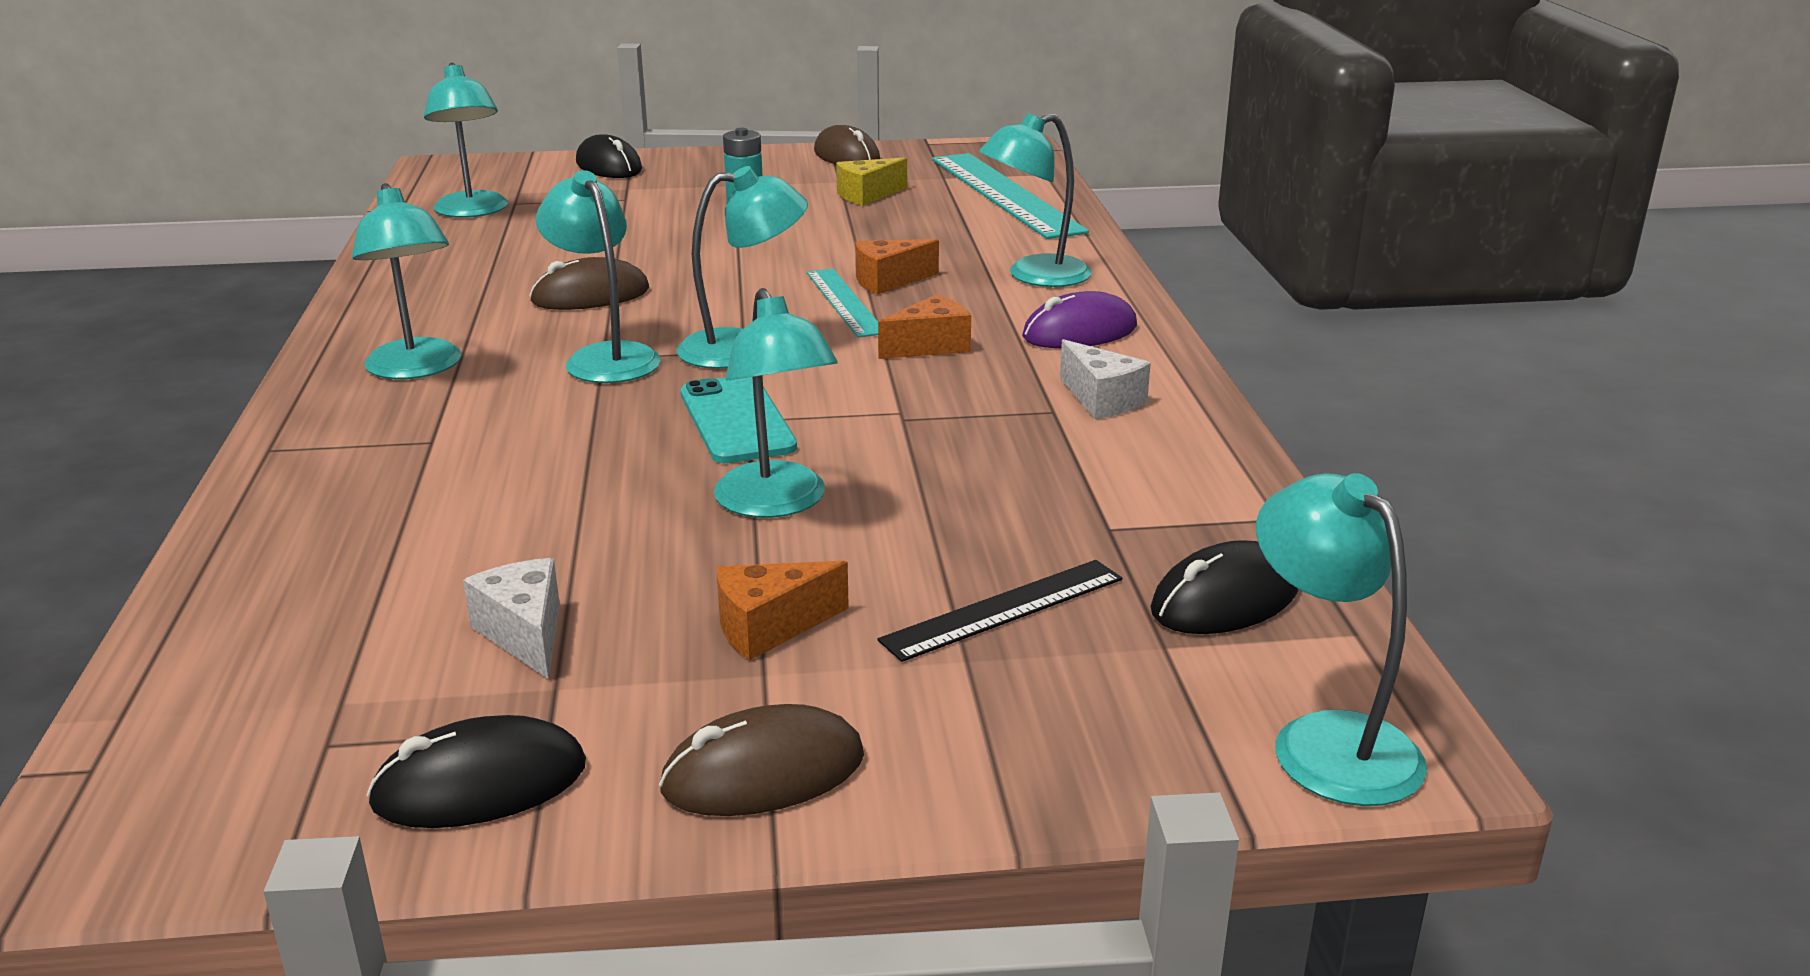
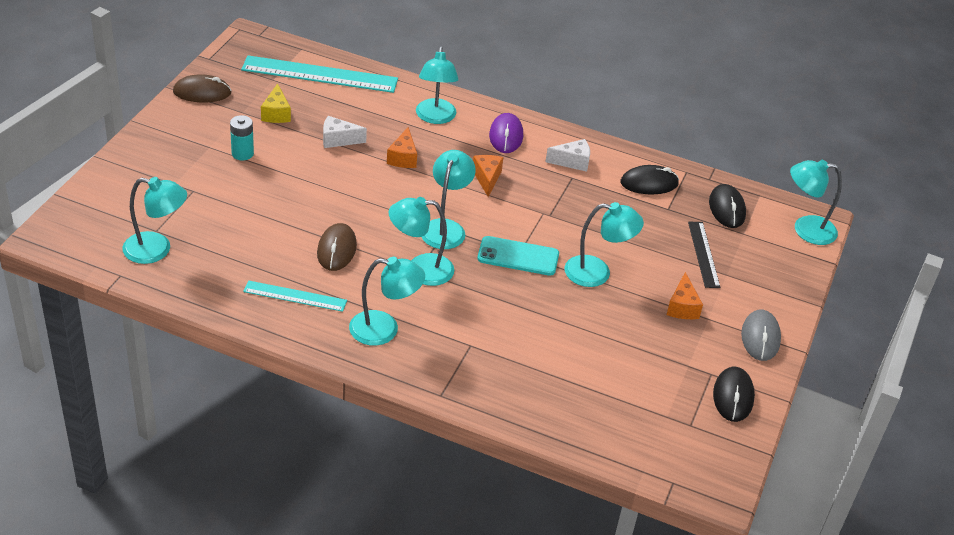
camera: 65 degrees left, 15 degrees up
(525, 634) = (650, 363): white cheese -> white cheese (338, 140)
(609, 166) = (124, 176): black mouse -> black mouse (649, 183)
(763, 773) = (760, 337): brown mouse -> grey mouse
(845, 302) = (417, 180): turquoise ruler -> turquoise ruler (295, 296)

